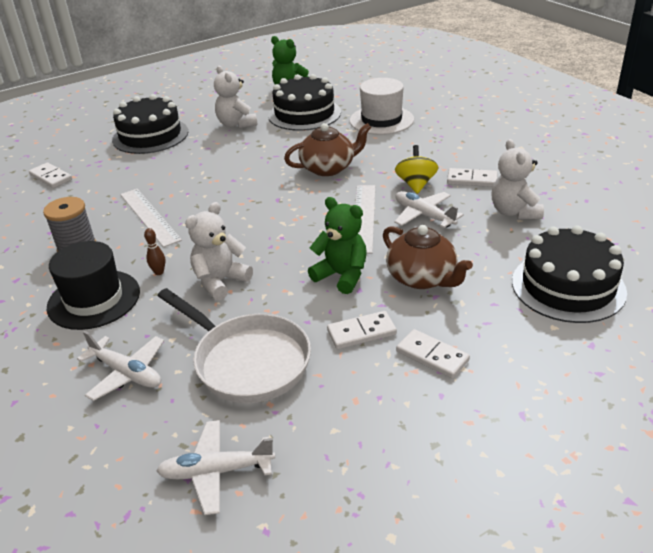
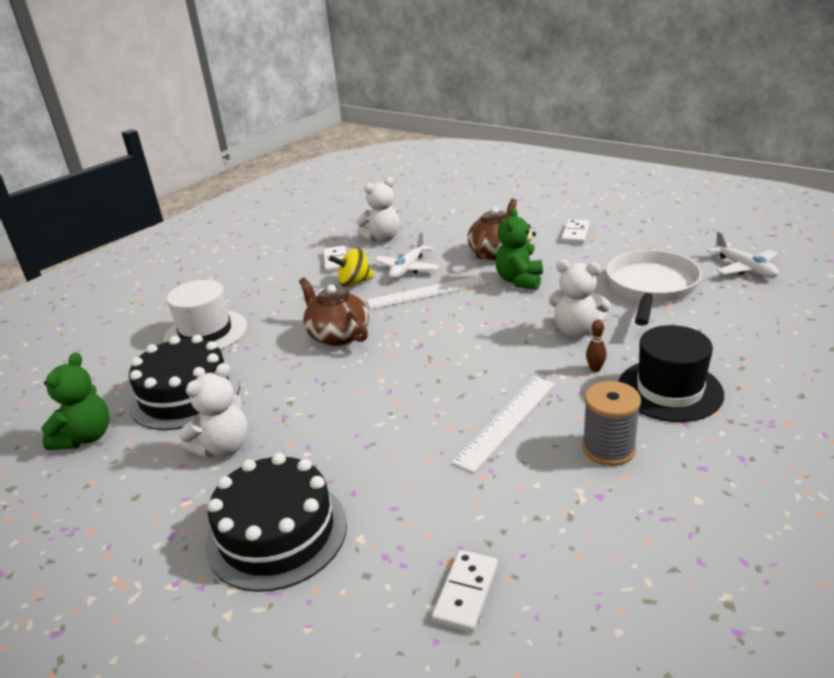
camera: 110 degrees left, 5 degrees down
(127, 373) = (723, 330): white plane -> none
(361, 332) = (577, 258): white domino -> none
(568, 286) = (468, 211): black cake -> none

